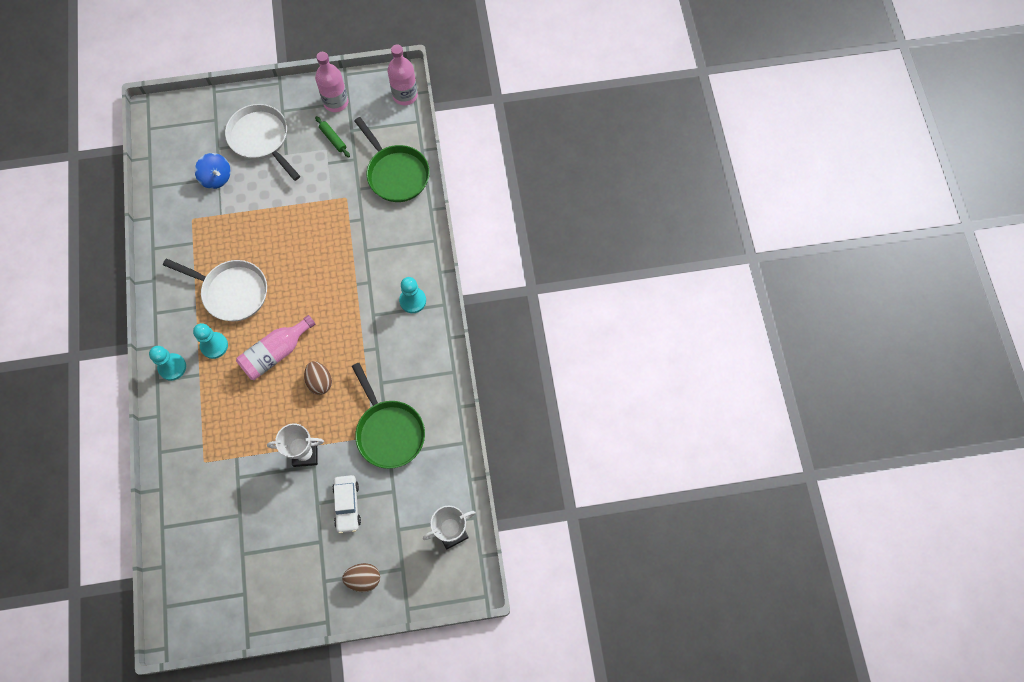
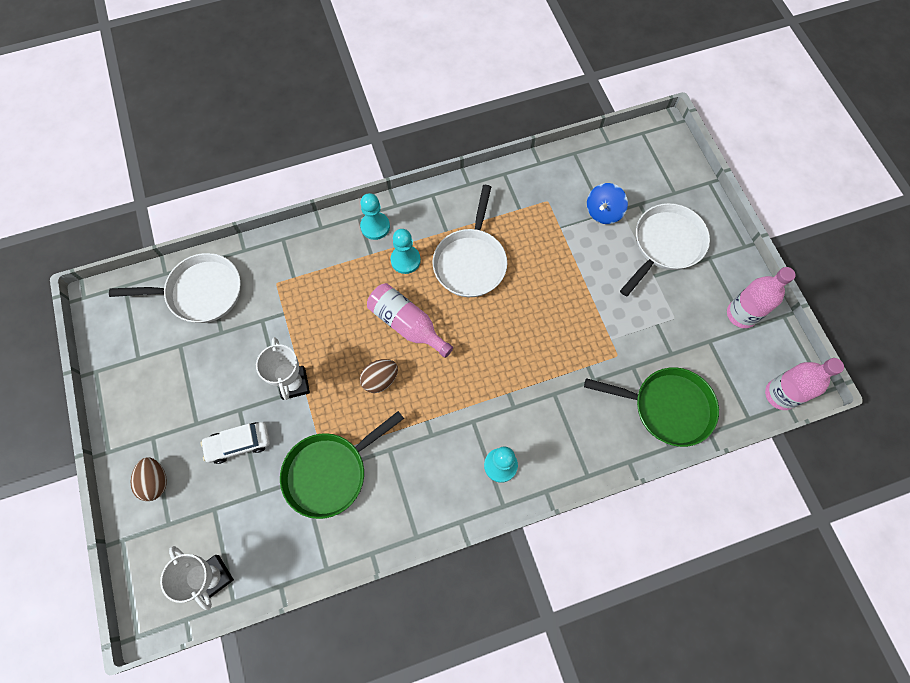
camera: 80 degrees right, 0 degrees up
(193, 533) = (200, 292): none -> white pan
(333, 139) = (690, 322): green rolling pin -> none
(396, 173) = (666, 407): green pan -> green pan turned 120 degrees counterclockwise

